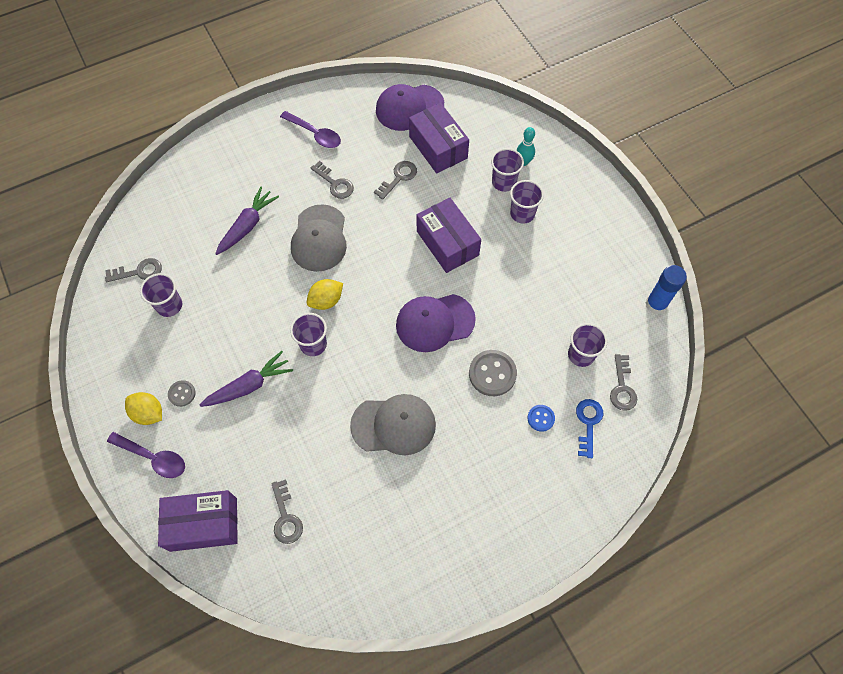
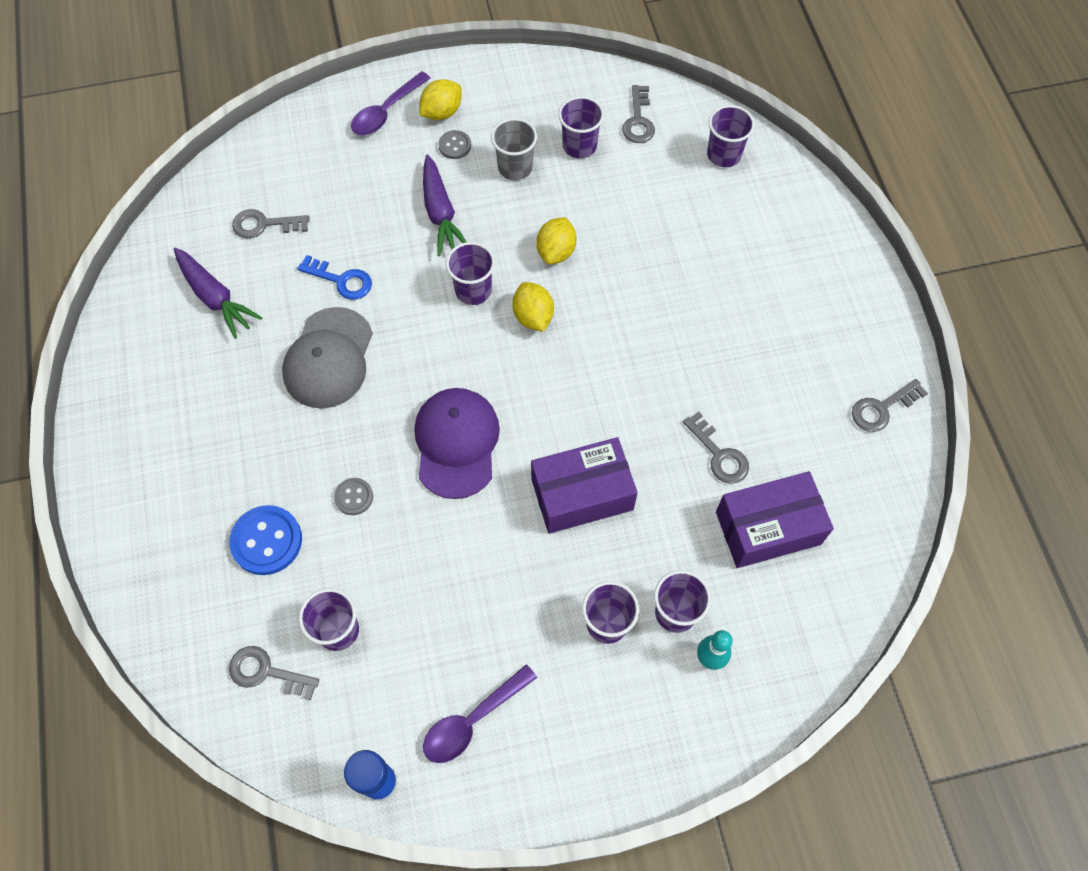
camera: 105 degrees right, 0 degrees up
(164, 213) = (724, 155): none -> purple cup
(197, 344) = (515, 167): none -> grey cup
(203, 524) = (291, 148): purple box -> none
(247, 226) = (679, 245): purple carrot -> purple carrot (215, 297)
(269, 299) = (556, 252): none -> yellow lemon
(315, 134) = (827, 355): purple spoon -> purple spoon (472, 720)
(319, 238) = (635, 326): grey cap -> none
(335, 183) = (728, 364): grey key -> grey key (882, 408)
(409, 108) = (860, 504): purple cap -> none
(492, 374) = (354, 497): grey button -> grey button, size x0.55
(541, 418) = (266, 541): blue button -> blue button, size x1.80
(588, 423) = (234, 603): blue key -> blue key (341, 280)

